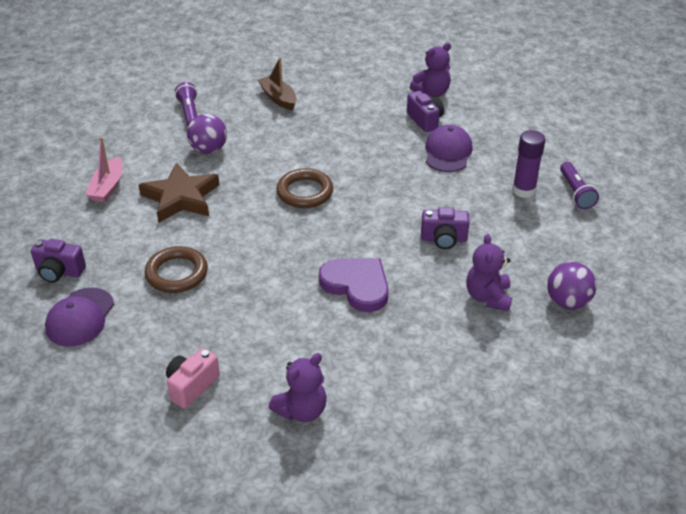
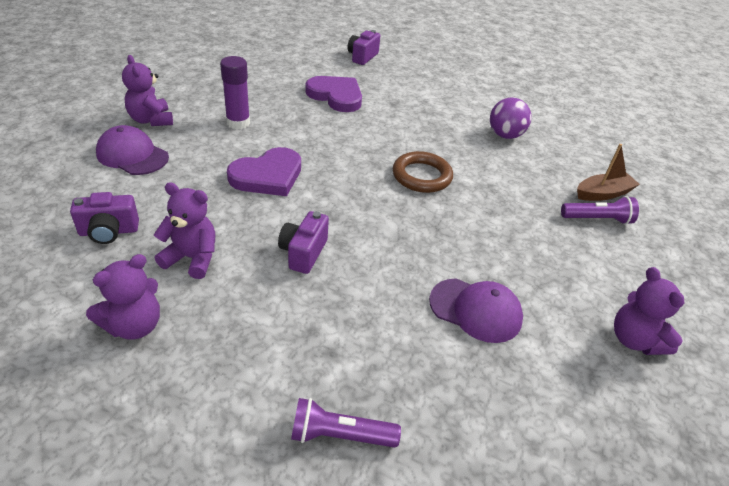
camera: 100 degrees right, 0 degrees up
(80, 317) = (311, 58): purple cap -> purple cap (132, 155)
(108, 187) = (457, 84): pink boat -> none
(177, 273) = (336, 96): brown ring -> purple heart
(181, 197) = (433, 111): brown star -> none
(189, 113) = (570, 135): purple flashlight -> purple flashlight (597, 219)
(191, 386) = (214, 85): pink camera -> none
(425, 120) = (556, 309): purple camera -> purple camera (109, 231)
(524, 190) = (367, 366): purple glue stick -> purple glue stick (238, 123)
(567, 302) = (134, 325): purple ball -> purple teddy bear

